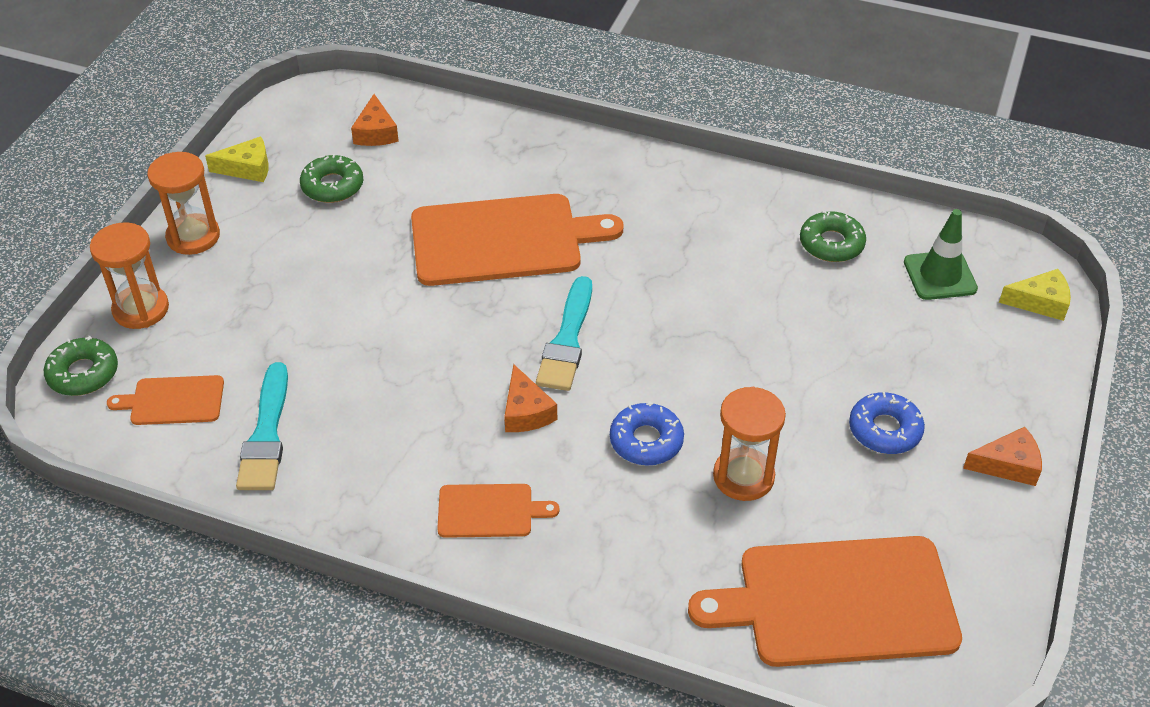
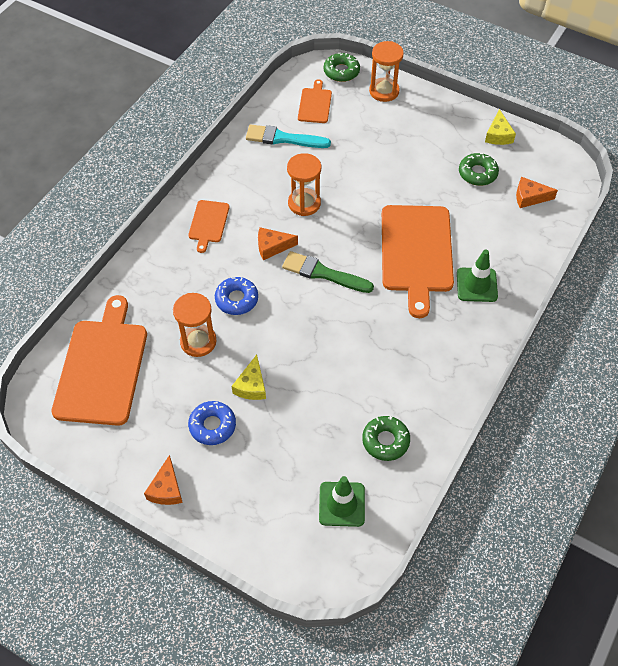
camera: 100 degrees right, 10 degrees up
(193, 237) = (439, 111): orange hourglass -> orange hourglass (304, 203)
(549, 176) = (476, 285): none -> green traffic cone
(567, 340) = (323, 273): turquoise brush -> green brush
(1040, 302) = (302, 566): yellow cheese -> yellow cheese (251, 385)

